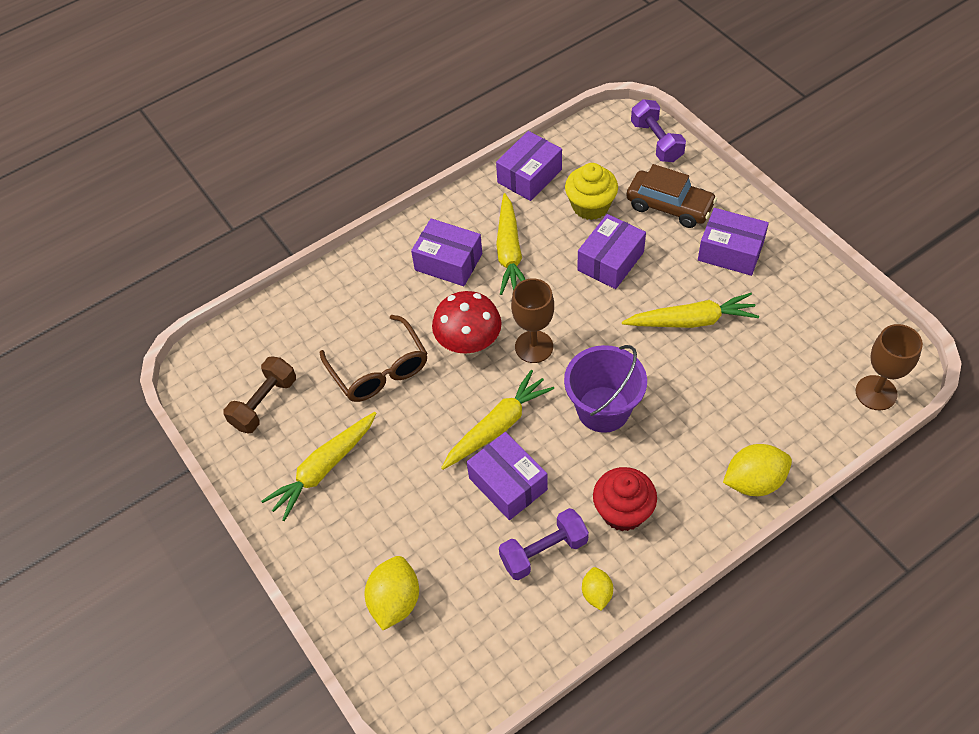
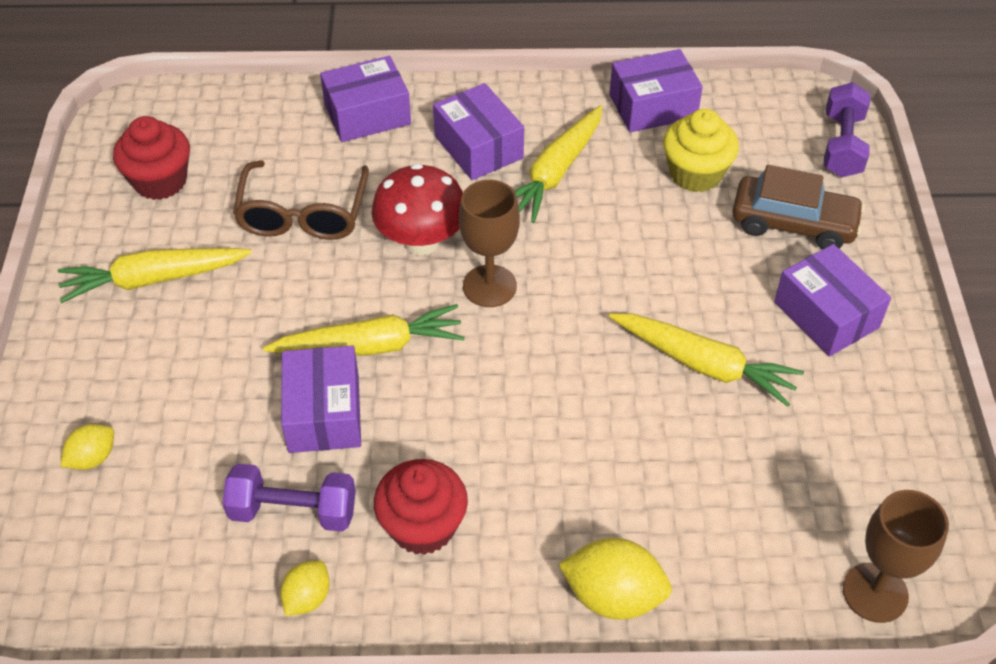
camera: 30 degrees right, 5 degrees down
(264, 403) = (160, 181): brown dumbbell -> red cupcake
(395, 601) = (93, 458): yellow lemon -> yellow lemon, size x0.58
(603, 409) = (505, 399): purple bucket -> none
(610, 261) = (664, 245): purple box -> purple box (367, 114)
(669, 206) = (793, 223): brown car -> brown car turned 45 degrees counterclockwise

